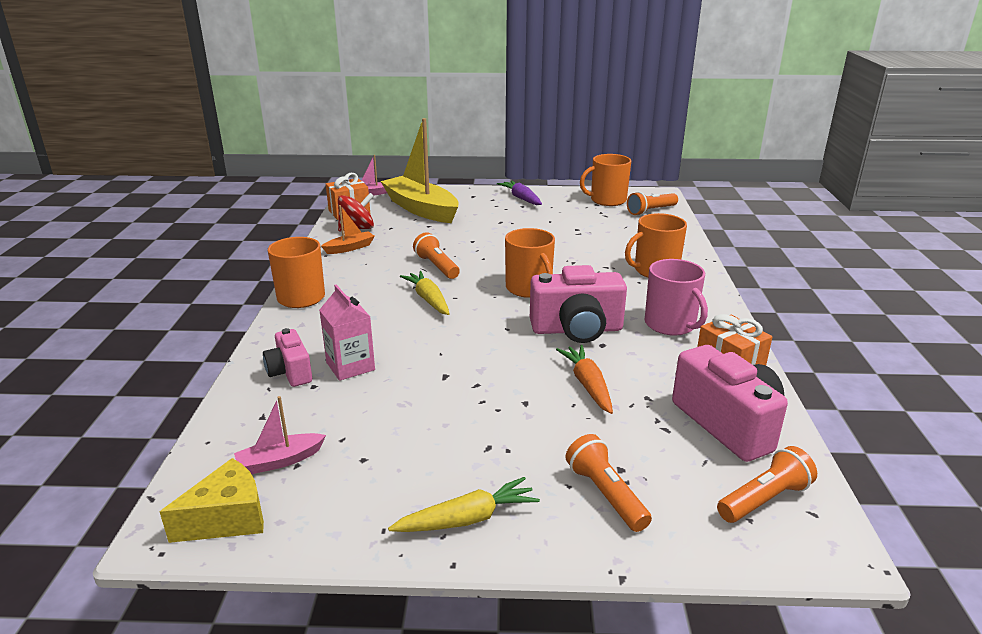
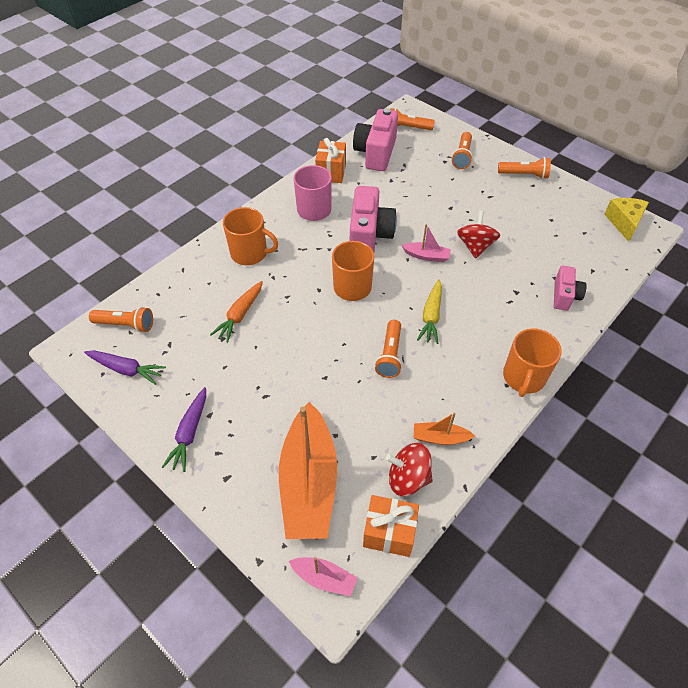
camera: 140 degrees left, 25 degrees up
(228, 518) = (624, 222): yellow cheese -> yellow cheese turned 90 degrees clockwise
(280, 461) = (592, 238): pink boat -> pink boat (426, 256)
(350, 366) = (525, 281): pink carton -> none
(421, 209) = (309, 482): yellow boat -> orange boat
(444, 373) = (475, 246): none -> red spinning top
(467, 519) = (524, 175): yellow carrot -> orange flashlight
(577, 329) = (369, 235): pink camera -> pink camera turned 60 degrees clockwise
(588, 385) = (409, 200): orange carrot -> orange carrot (240, 315)
(607, 200) = (126, 369): orange mug -> purple carrot

